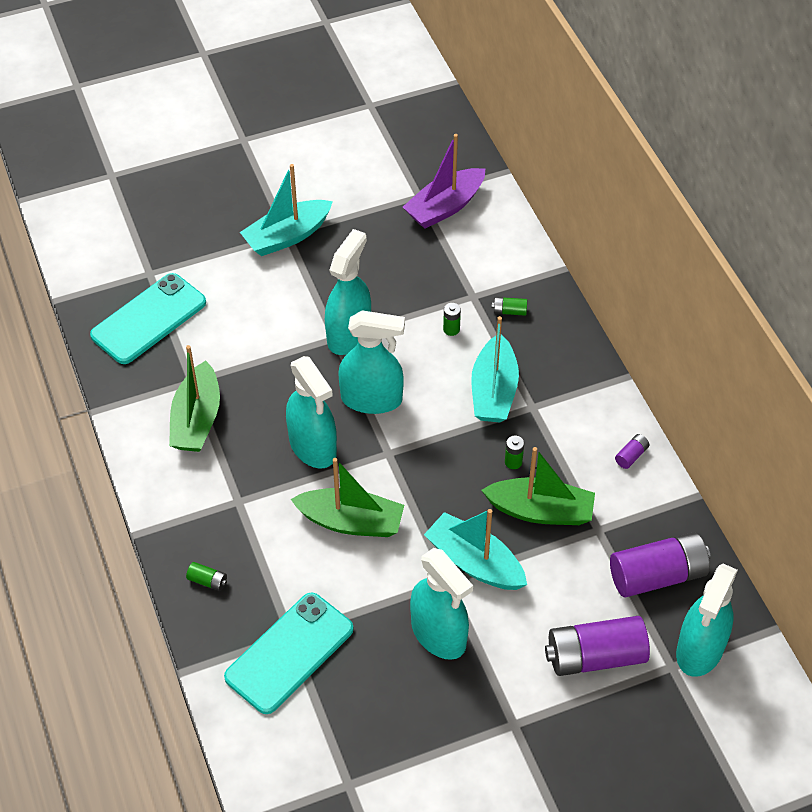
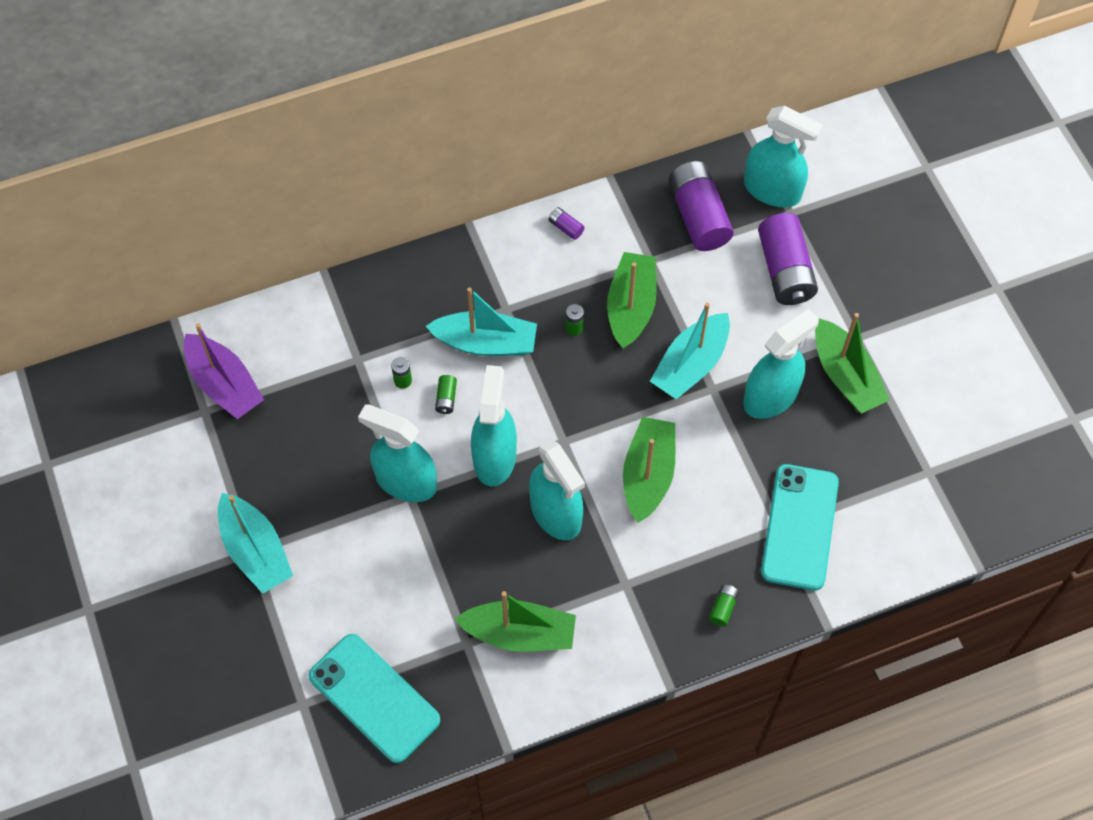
camera: 90 degrees left, 10 degrees up
(289, 653) = (799, 527): turquoise phone -> turquoise phone turned 60 degrees clockwise
(313, 446) = (556, 513): turquoise spray bottle -> turquoise spray bottle turned 90 degrees clockwise
(465, 709) = (845, 376): none -> green boat
(509, 311) = (380, 325): green battery -> green battery (446, 398)

